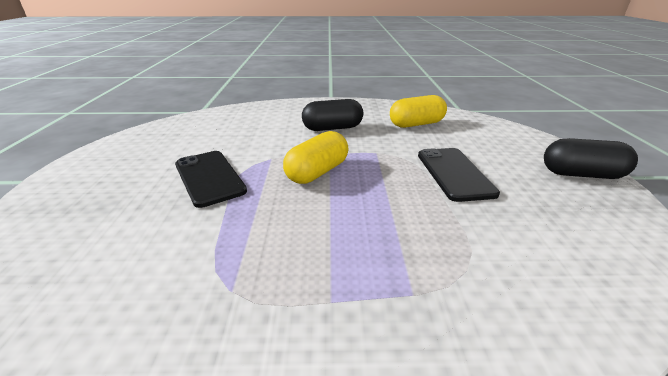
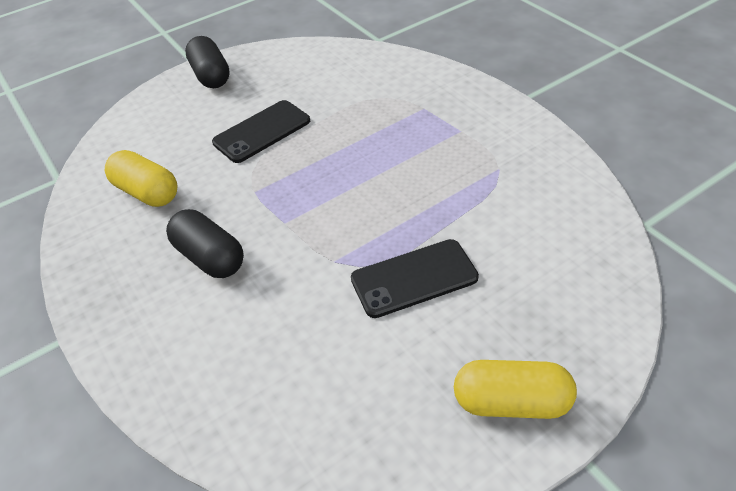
camera: 120 degrees left, 15 degrees up
(209, 177) = (414, 278): black phone -> black phone turned 45 degrees clockwise
(317, 172) = (332, 209): yellow capsule -> yellow capsule (511, 402)

